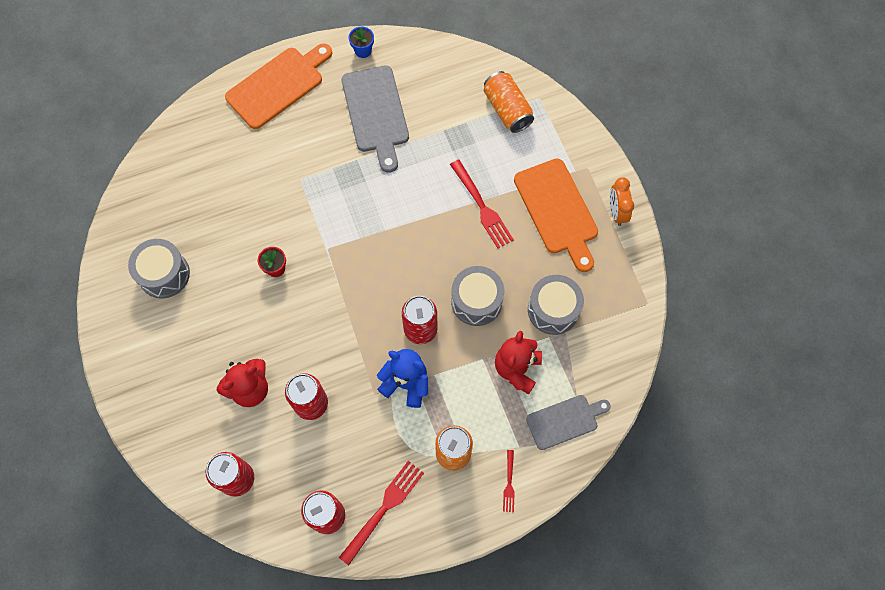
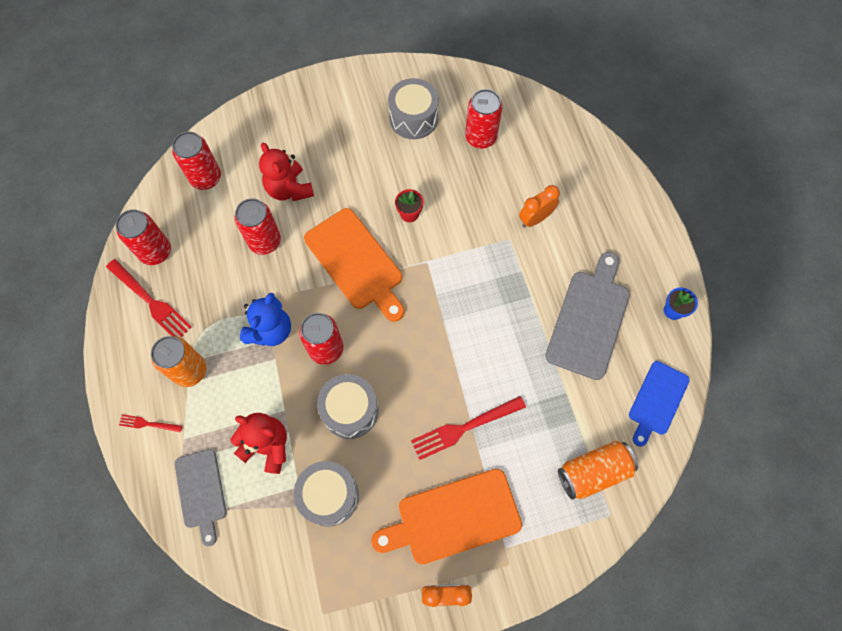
camera: 95 degrees right, 0 degrees up
(188, 209) = (480, 137): none -> red can
(278, 85) = (625, 221): orange cutting board -> orange cutting board (356, 262)
(278, 158) = (535, 219): none -> orange clock
(376, 113) = (589, 320): grey cutting board -> grey cutting board turned 120 degrees clockwise
(443, 64) = (657, 400): none -> blue cutting board

